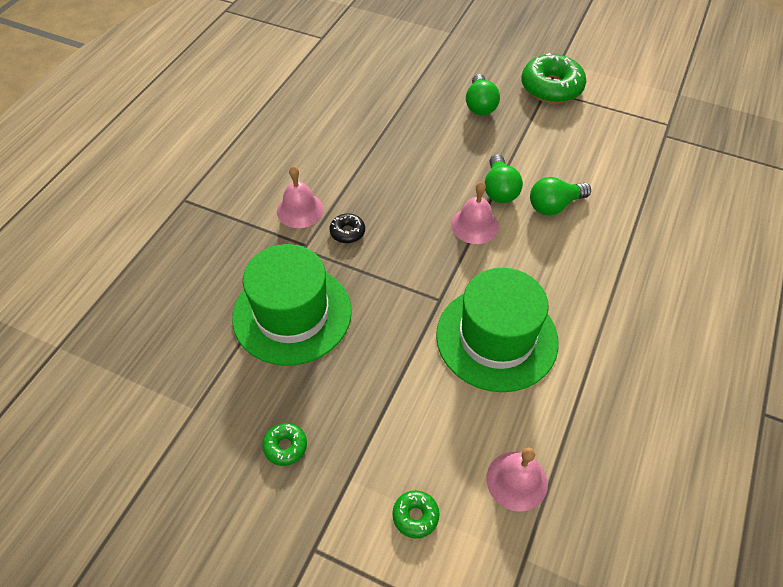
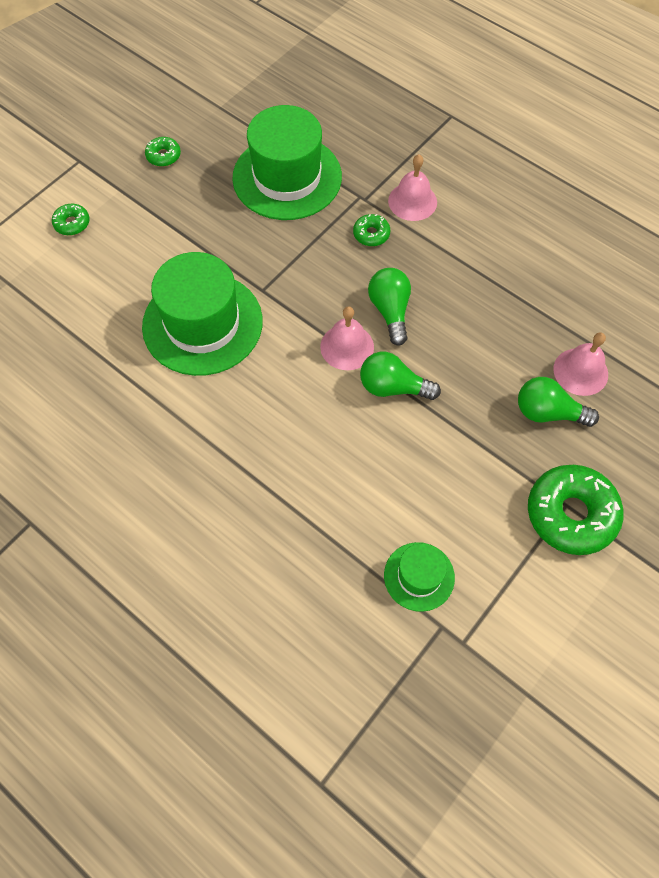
camera: 105 degrees right, 10 degrees up
(347, 232) = (371, 234): black donut -> green donut
(517, 480) = (66, 296): pink bell -> pink bell (580, 371)
(554, 205) = (352, 436): green light bulb -> green light bulb (390, 311)
(640, 151) = (419, 576): none -> green hat

